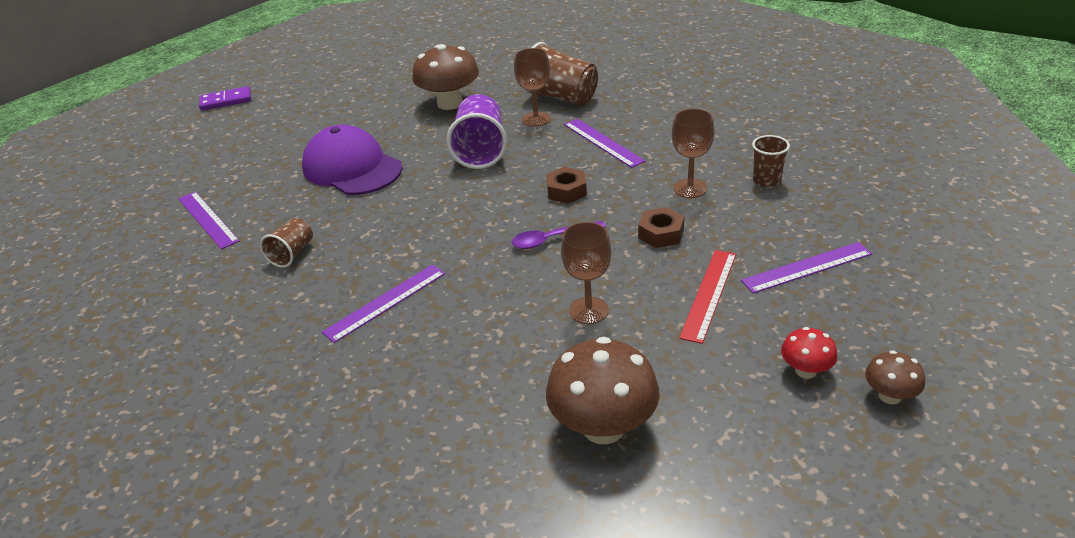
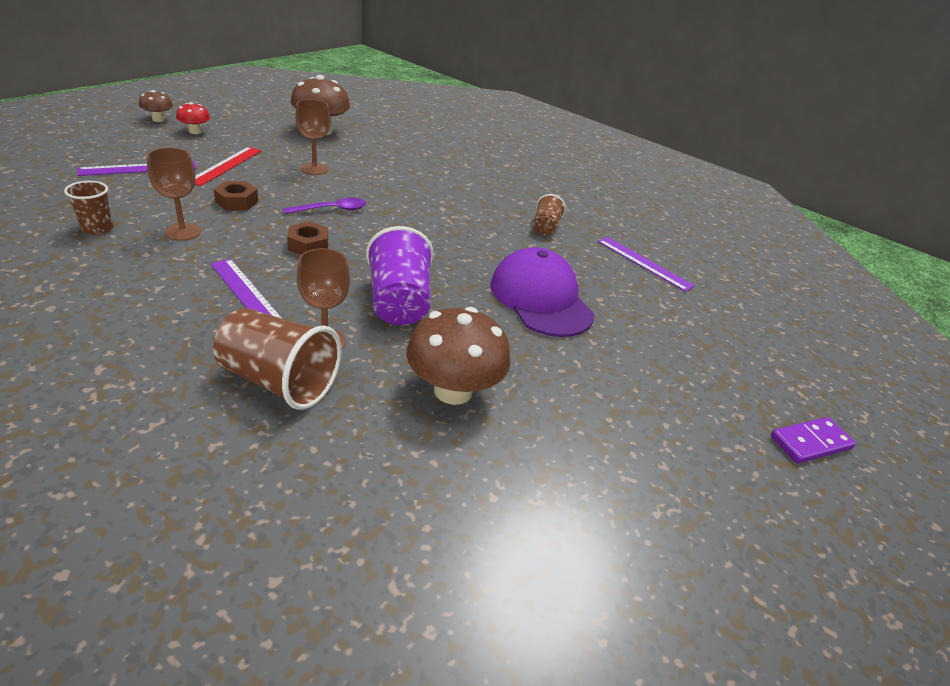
camera: 165 degrees right, 0 degrees up
(352, 168) = (541, 298): purple cap -> purple cap turned 150 degrees counterclockwise
(385, 302) = (456, 190): purple ruler -> none

